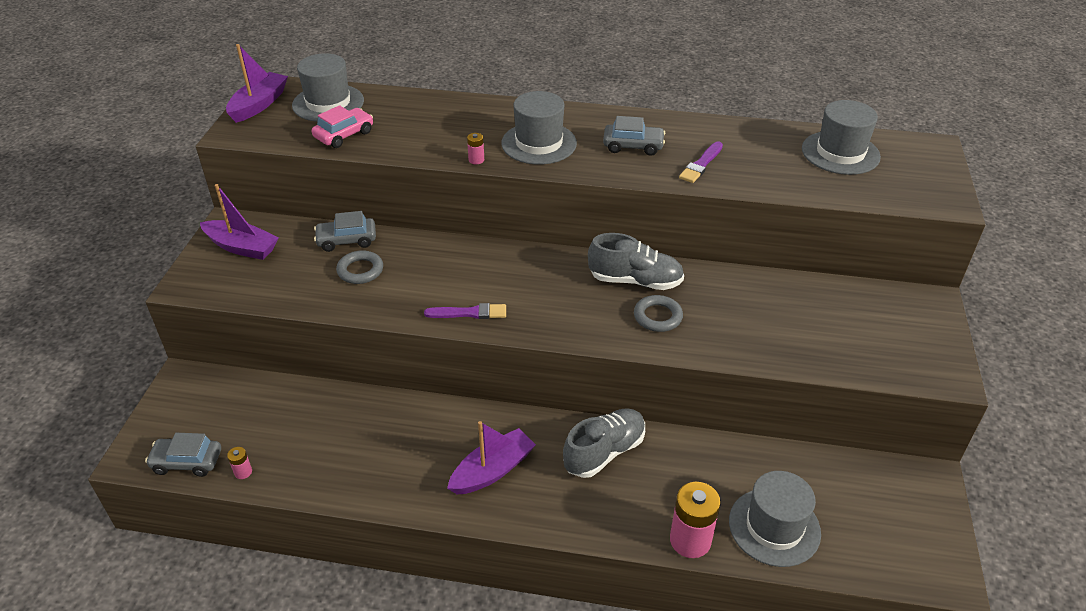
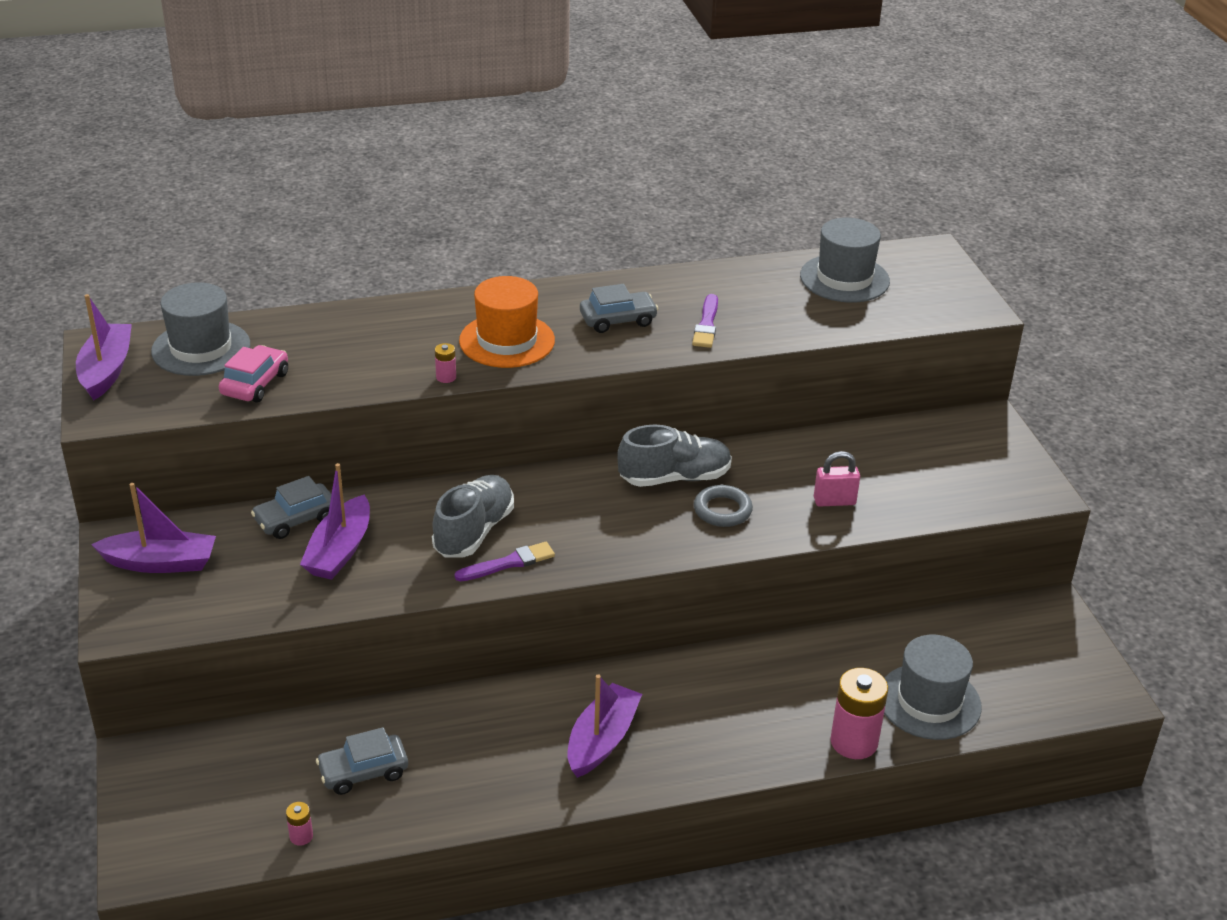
camera: 25 degrees left, 5 degrees down
(187, 462) = (219, 848): grey car -> grey car (363, 771)
(360, 270) = (340, 550): grey ring -> purple boat
(539, 143) = (507, 341): grey hat -> orange hat
(604, 452) = (714, 682): grey shoe -> grey shoe (474, 531)
(755, 334) = (834, 501): none -> pink padlock

